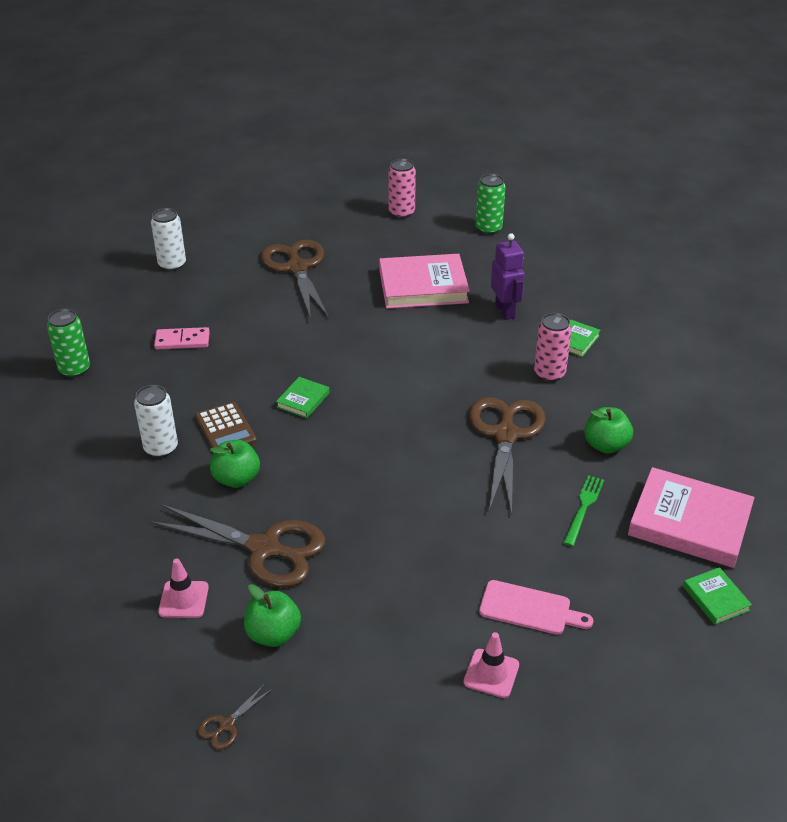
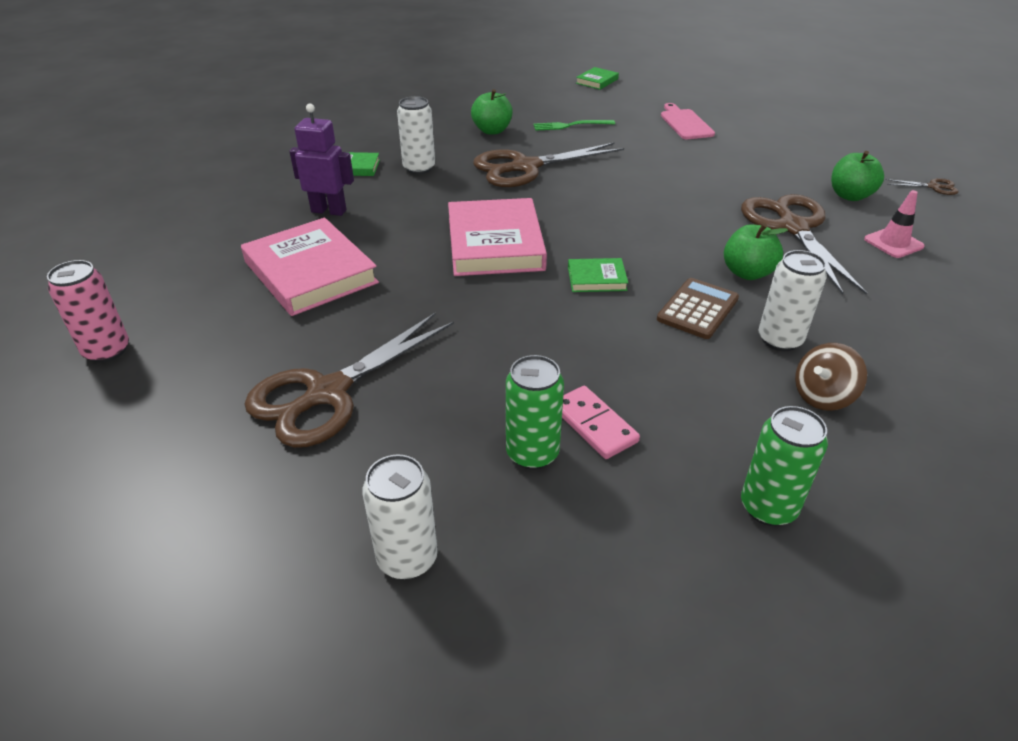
camera: 120 degrees left, 0 degrees up
(104, 434) = (822, 396): none -> brown spinning top
(488, 229) = (136, 266): green can -> green can (532, 453)
(491, 673) = (750, 123): pink traffic cone -> none
(505, 311) = (329, 211): purple robot -> purple robot turned 60 degrees clockwise
(549, 373) = (419, 168): pink can -> white can
(689, 522) = (540, 95): pink book -> pink book (495, 243)

